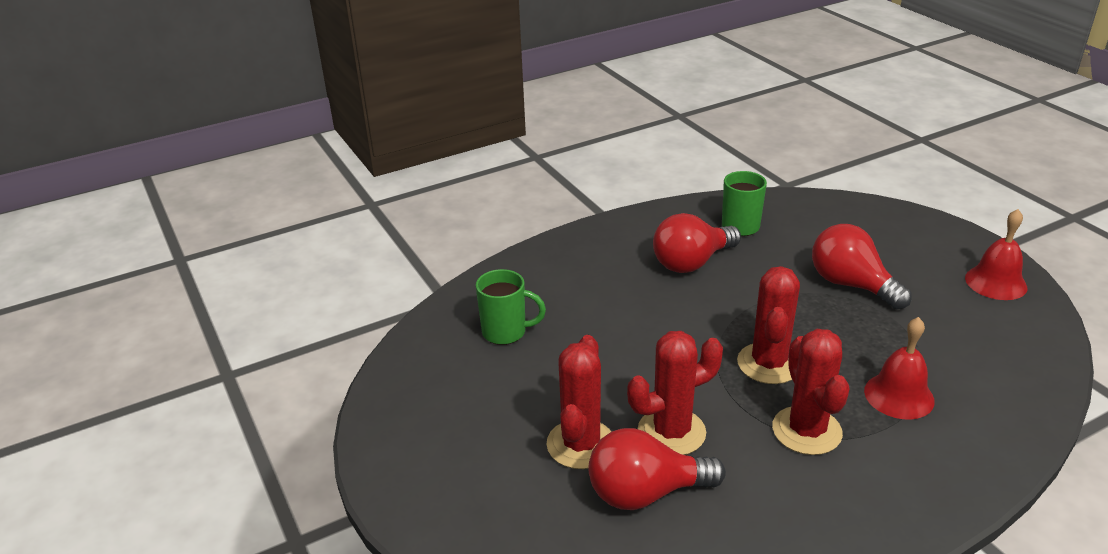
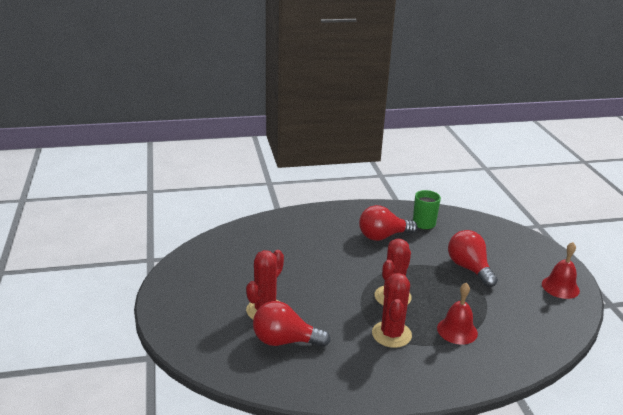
camera: 15 degrees right, 5 degrees down
(506, 332) = (259, 248): green mug -> none
(671, 432) = (316, 316): red cactus -> none

